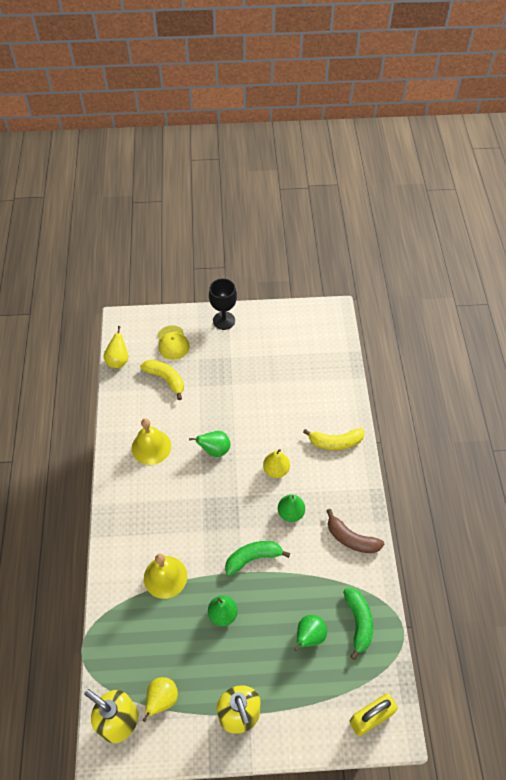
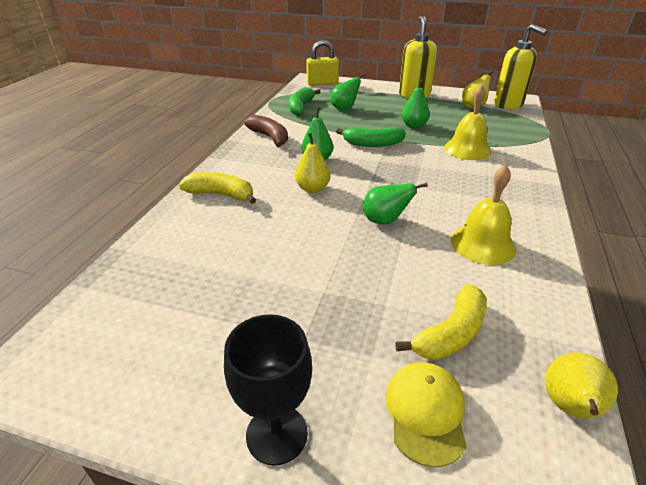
camera: 160 degrees left, 20 degrees down
(166, 379) = (451, 333): yellow banana -> yellow banana turned 105 degrees counterclockwise

